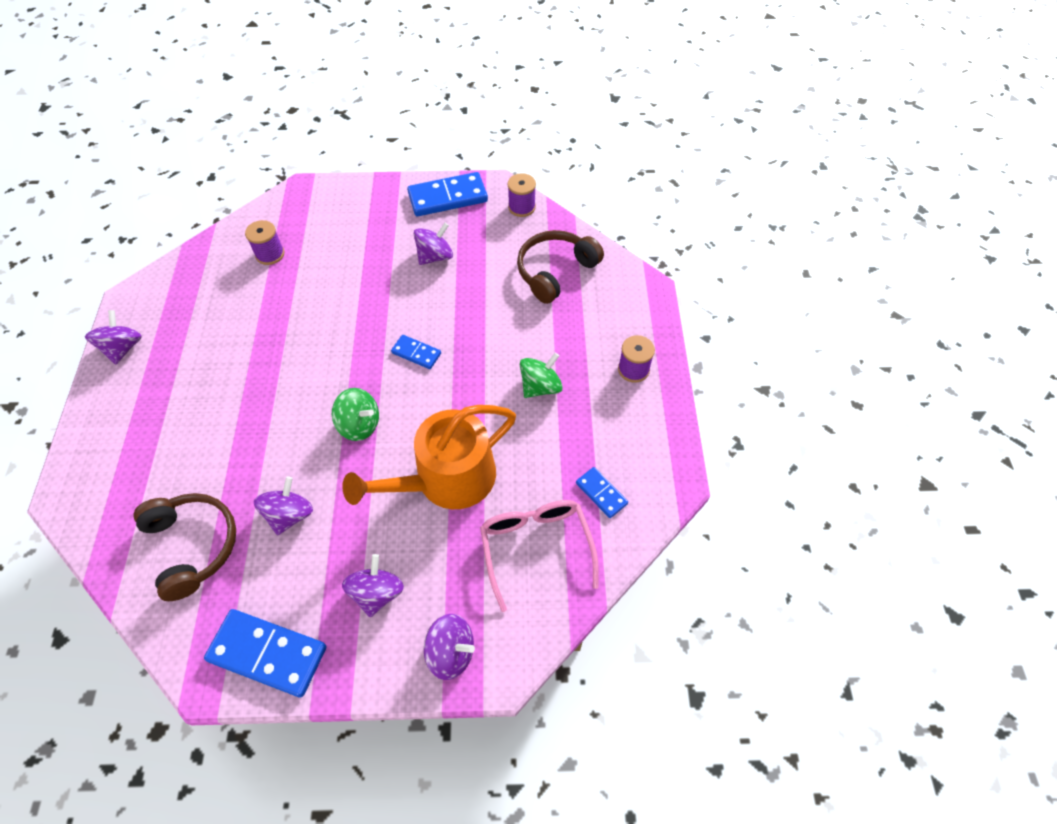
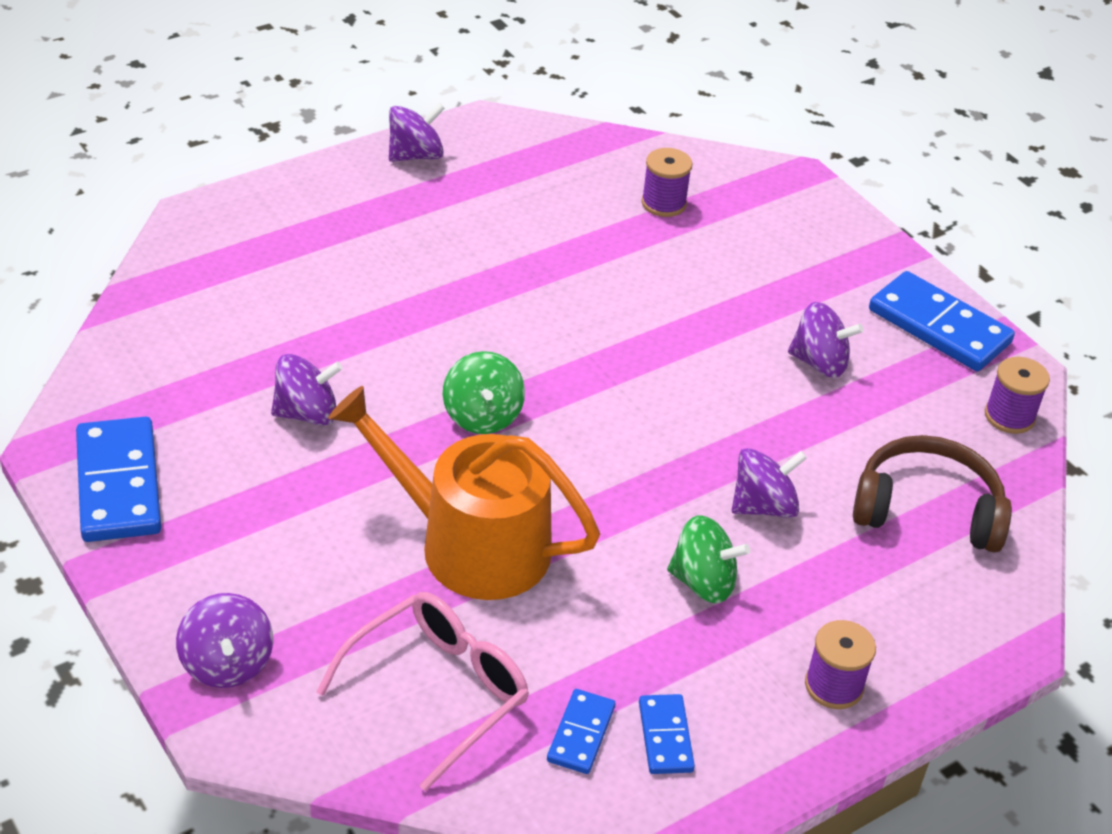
camera: 55 degrees right, 15 degrees down
(193, 546) = (208, 349): brown headphones -> none
(377, 593) = (259, 549): purple spinning top -> purple spinning top (763, 506)
(416, 353) = (640, 419): blue domino -> blue domino (665, 737)

